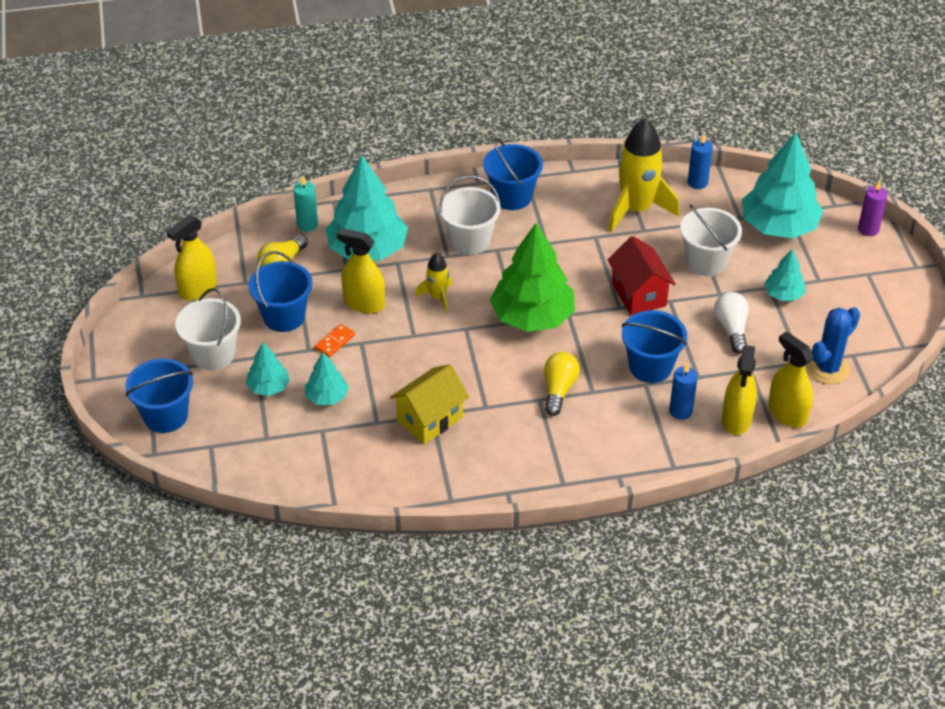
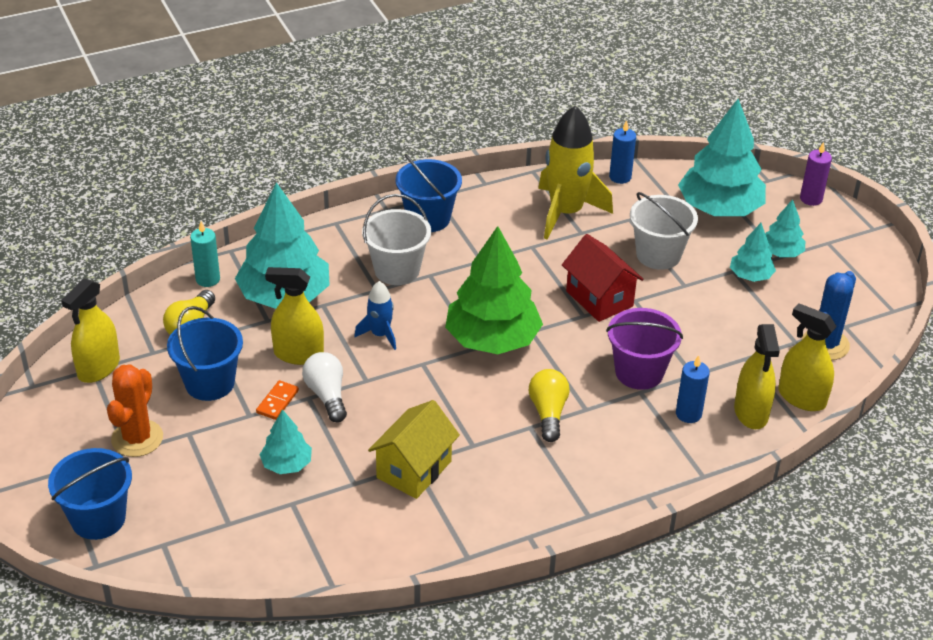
camera: 15 degrees left, 5 degrees down
(213, 354) = (137, 438): white bucket -> orange cactus
(268, 387) = (214, 464): turquoise tree -> turquoise tree (781, 252)
(437, 297) = (380, 335): yellow rocket -> blue rocket
(650, 367) = (639, 372): blue bucket -> purple bucket
(731, 329) = (710, 319): white light bulb -> white light bulb (327, 395)

